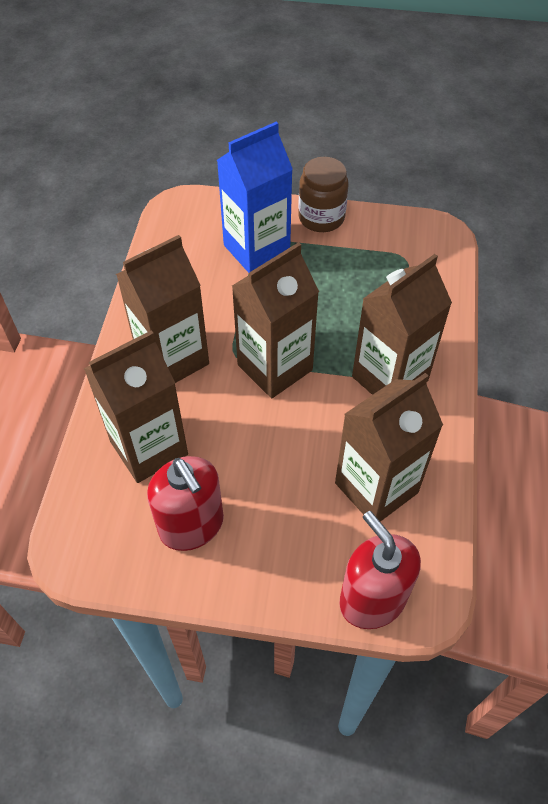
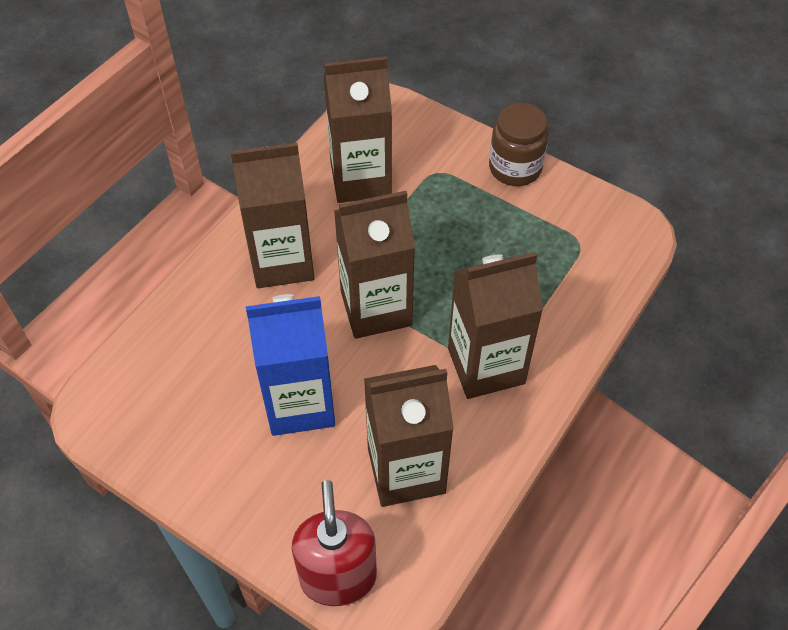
camera: 25 degrees right, 0 degrees up
(149, 448) = (212, 340): brown carton -> brown carton (360, 179)
(191, 525) = (210, 430): red soap dispenser -> none
(256, 249) = (427, 179): blue carton -> blue carton (300, 403)

